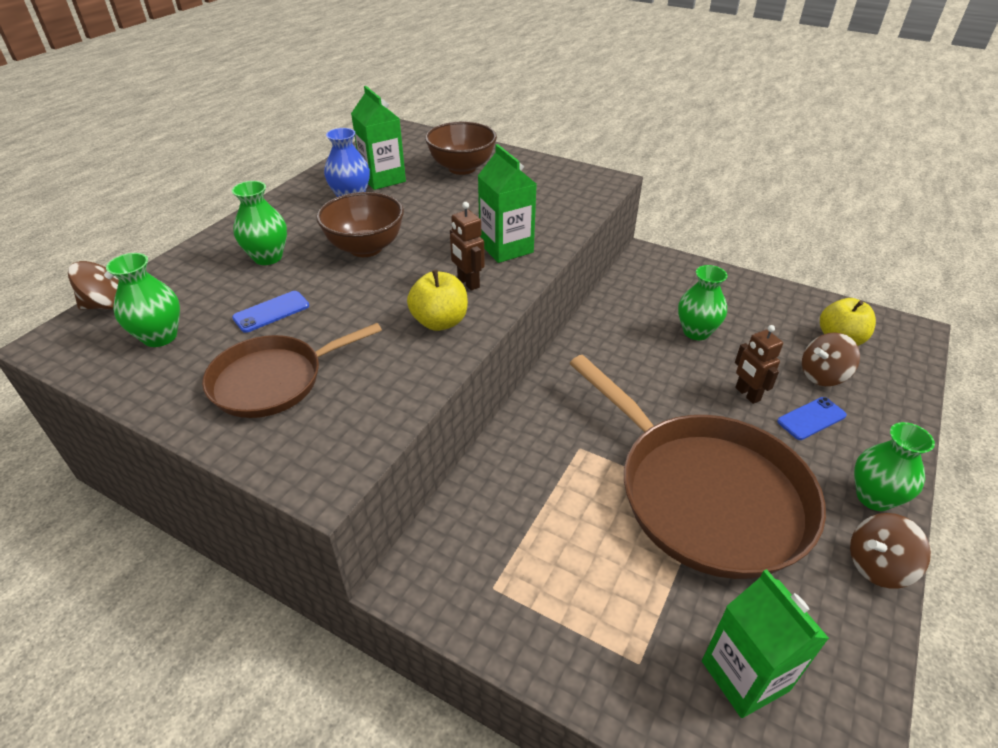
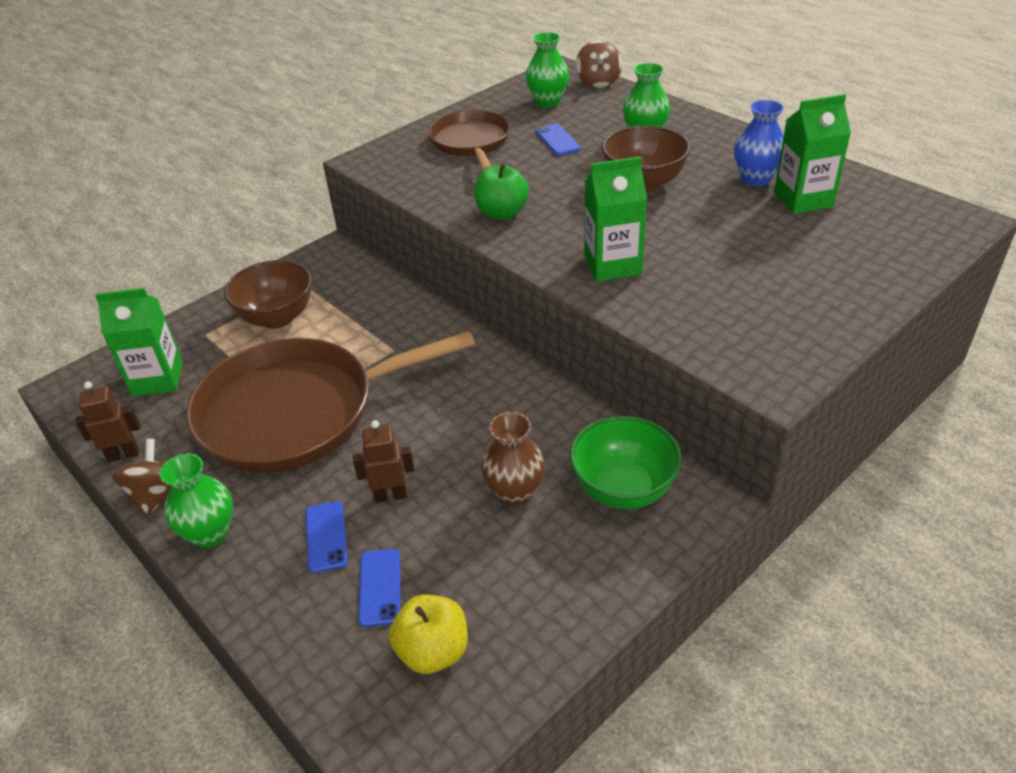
camera: 110 degrees right, 0 degrees up
(440, 322) = (502, 213): yellow apple -> green apple
(462, 168) = (829, 258): brown bowl -> brown bowl (277, 317)
(468, 283) = (556, 234): brown robot -> brown robot (123, 454)
(659, 287) = (623, 489): none -> green bowl
(696, 332) = (514, 492): green vase -> brown vase
(822, 375) = (380, 587): brown spinning top -> blue phone

